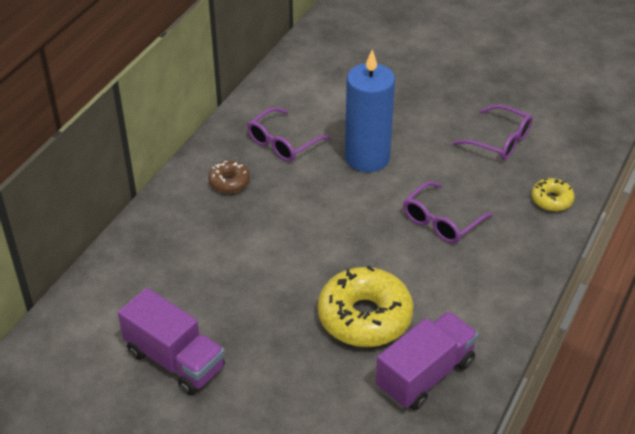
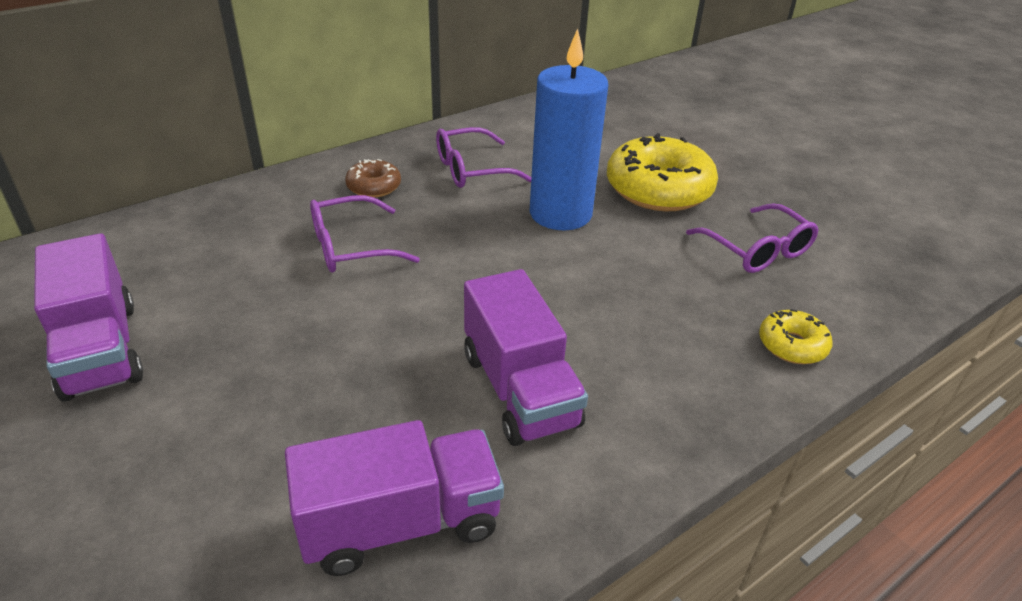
camera: 25 degrees right, 5 degrees down
(364, 317) = (388, 396): yellow donut -> yellow donut (658, 189)
(429, 284) = (519, 389): none -> purple truck
(441, 221) = (602, 315): purple glasses -> purple glasses (351, 247)

